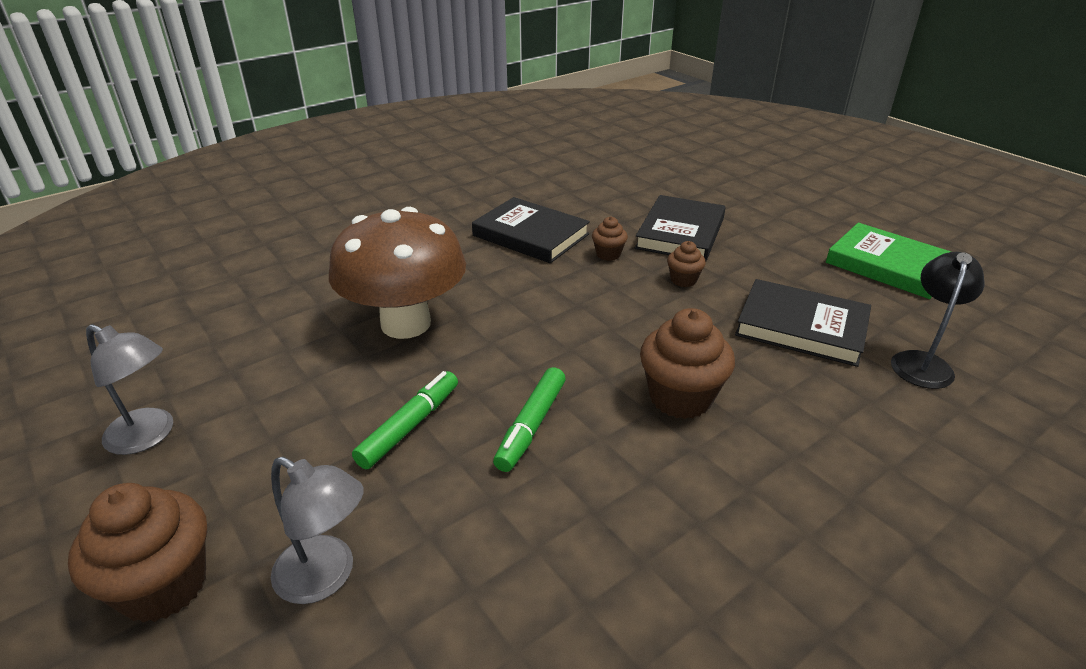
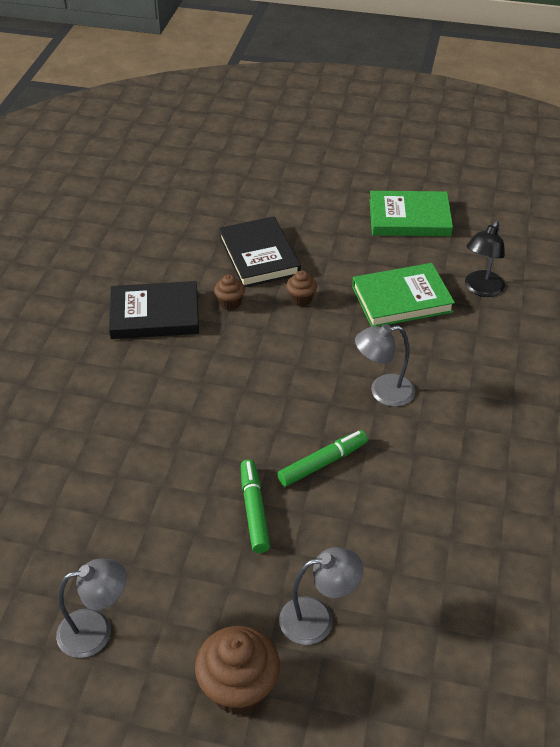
camera: 40 degrees left, 10 degrees up
(406, 323) = (158, 443): brown mushroom -> none
(531, 425) = (322, 463): green marker -> green marker turned 105 degrees counterclockwise
(680, 398) = (383, 392): brown cupcake -> grey lamp
(801, 327) = (401, 299): black book -> green book
(922, 362) = (481, 289): black lamp -> black lamp turned 135 degrees counterclockwise

